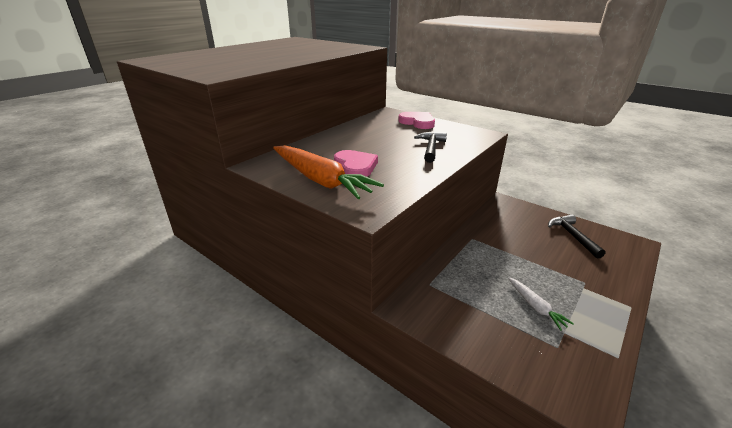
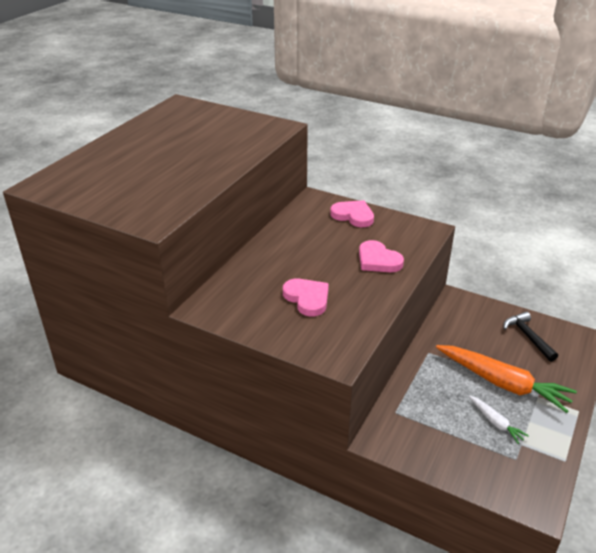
camera: 10 degrees left, 5 degrees up
(320, 180) = (278, 323): orange carrot -> orange carrot (502, 383)
(431, 148) = (378, 260): black hammer -> pink heart

